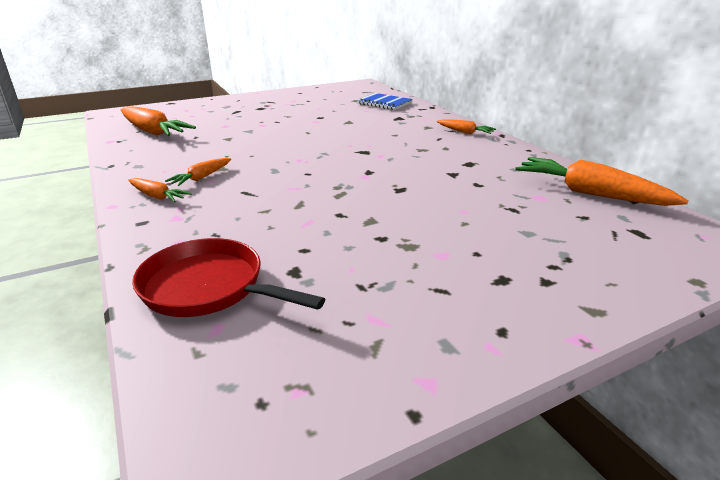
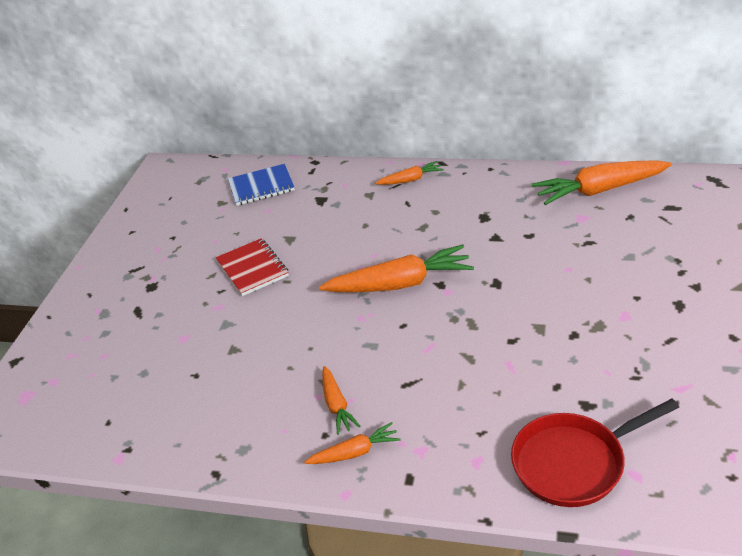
camera: 45 degrees left, 10 degrees up
(153, 131) = (129, 408): orange carrot -> orange carrot (400, 284)
(307, 122) = (252, 269): none -> red notebook

